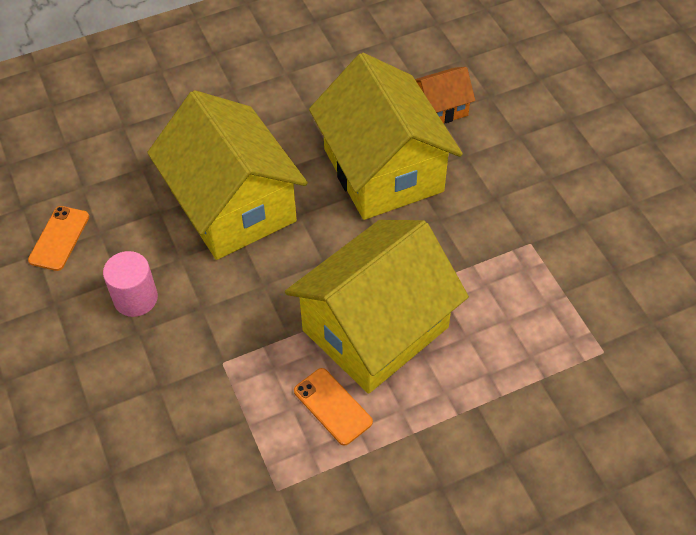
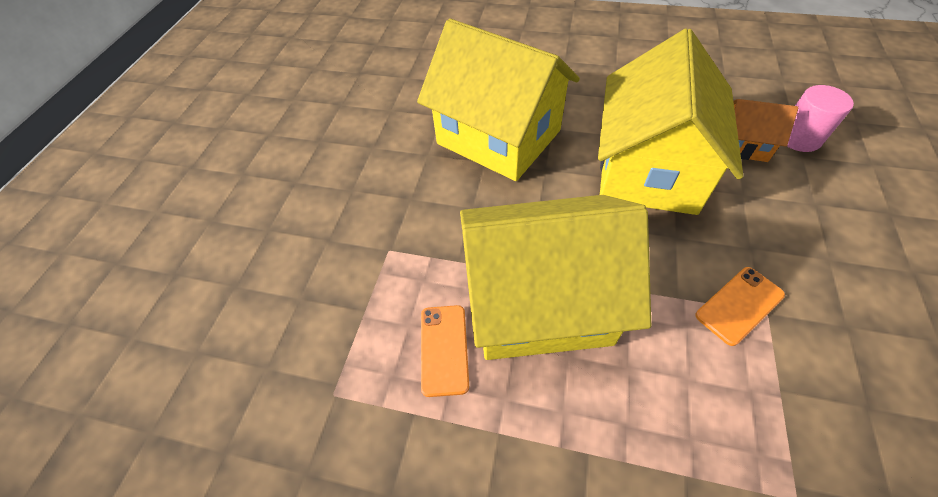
camera: 40 degrees right, 0 degrees up
(59, 238) = (362, 101): orange phone -> orange phone (739, 305)
(135, 298) = (372, 166): pink cylinder -> pink cylinder (799, 138)
(233, 205) = (498, 137): yellow house -> yellow house turned 60 degrees counterclockwise

